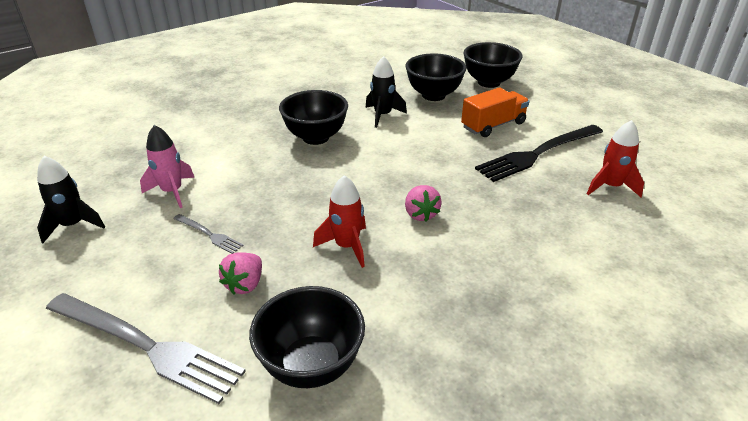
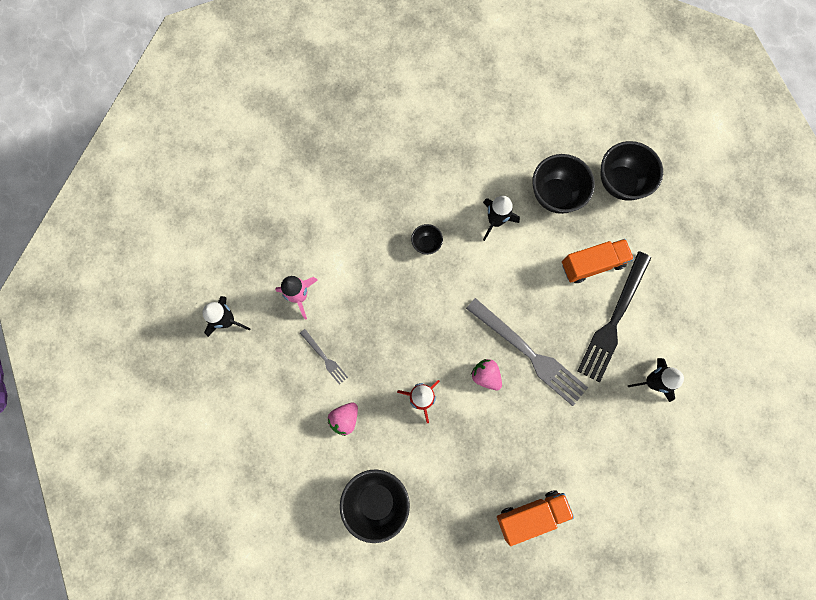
camera: 15 degrees right, 40 degrees up
(145, 346) = (279, 457): grey fork -> grey fork (528, 353)
(316, 137) = (426, 244): black bowl -> black bowl, size x0.51
(420, 214) = (485, 376): pink strawberry -> pink strawberry turned 135 degrees clockwise
(538, 153) = (614, 319): black fork -> black fork turned 45 degrees counterclockwise
(549, 330) = (531, 514): none -> orange truck
(610, 187) = (652, 382): red rocket -> black rocket

